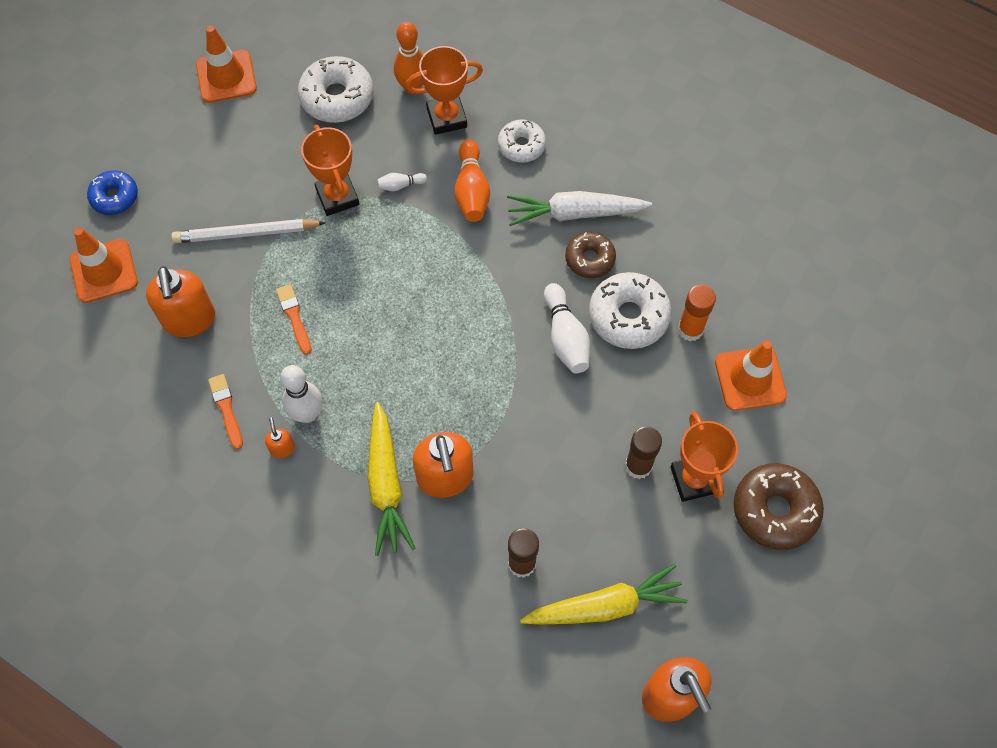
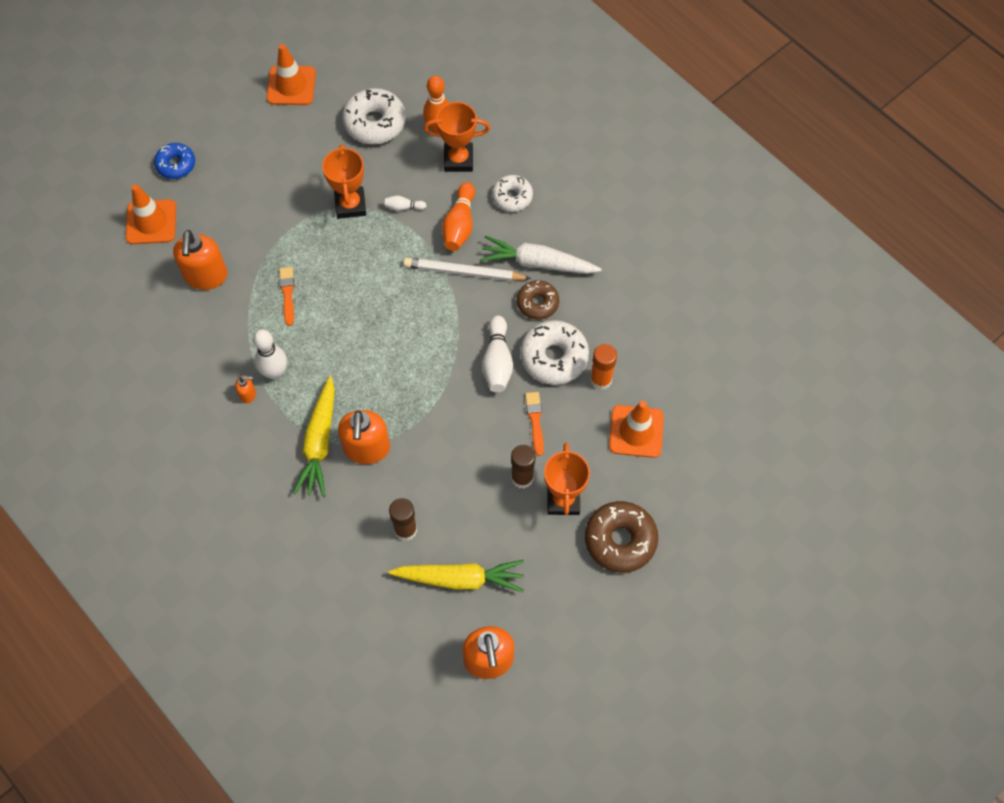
camera: 15 degrees right, 0 degrees up
(226, 409) = (214, 353): orange brush -> orange brush (535, 421)
(246, 233) = (269, 217): white pencil -> white pencil (463, 272)
(282, 448) = (248, 394): orange soap dispenser -> orange soap dispenser turned 90 degrees clockwise

